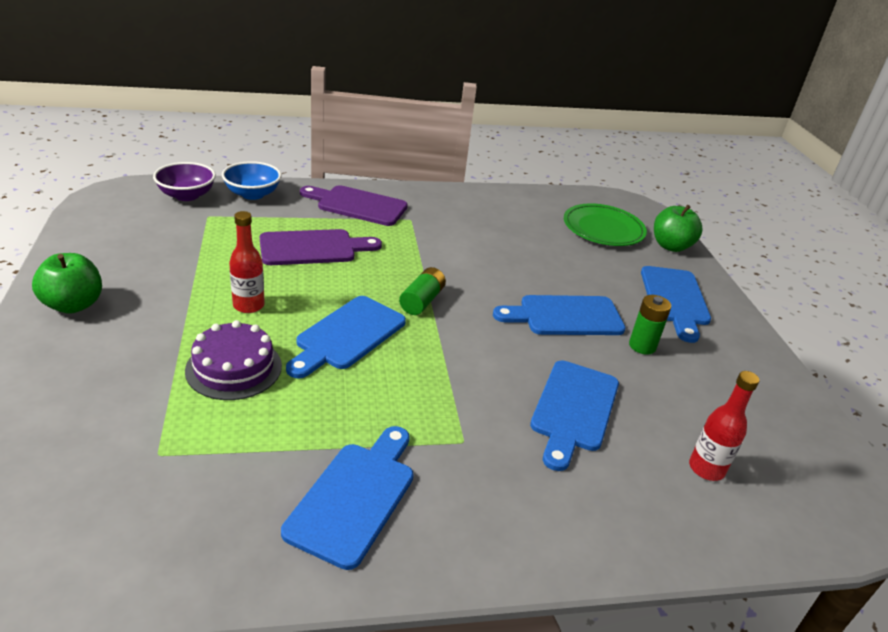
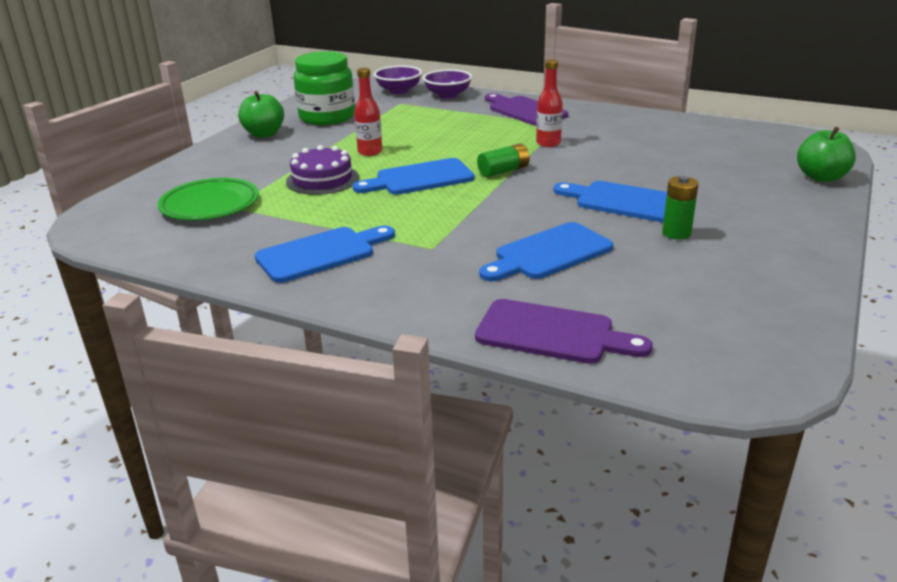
camera: 40 degrees right, 5 degrees down
(135, 256) = (327, 117): none -> green jar
(252, 194) = (447, 95): blue bowl -> purple bowl
(313, 248) = (455, 129): purple cutting board -> purple cutting board (552, 333)
(603, 229) = (754, 155): green plate -> green plate (210, 205)
(675, 299) = (765, 212): blue cutting board -> none
(706, 469) = (625, 314): red bottle -> red bottle (548, 143)

